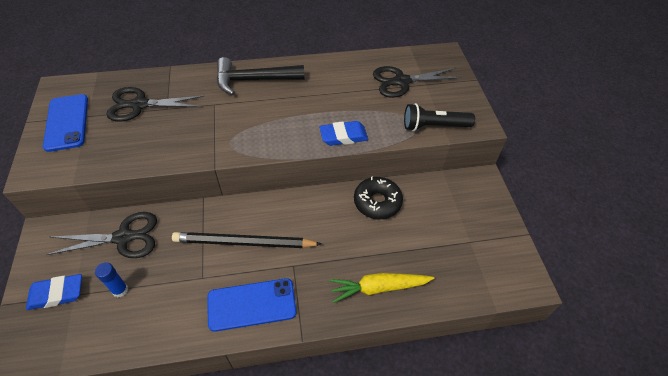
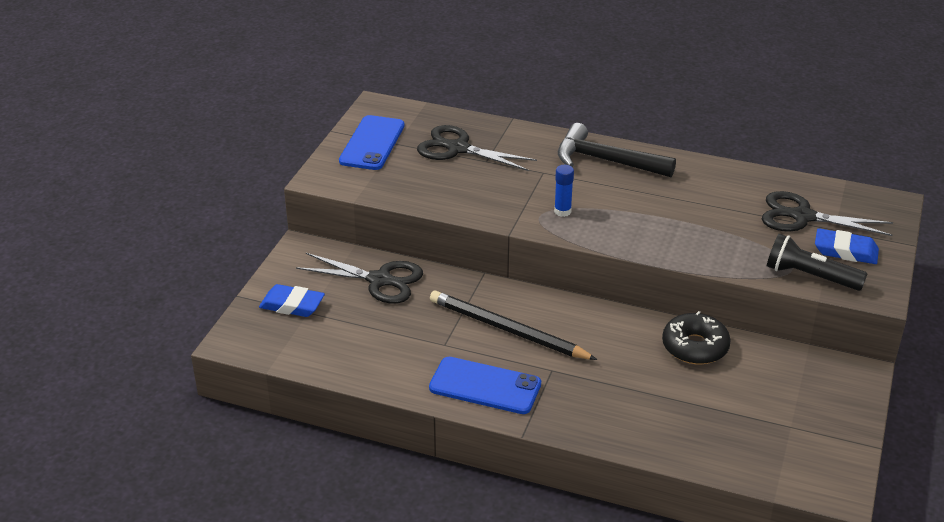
camera: 30 degrees right, 15 degrees down
(120, 290) = (355, 324): blue glue stick -> blue glue stick (562, 211)
(343, 136) = (682, 250): blue eraser -> blue eraser (845, 251)
(379, 288) = (640, 425): yellow carrot -> none

